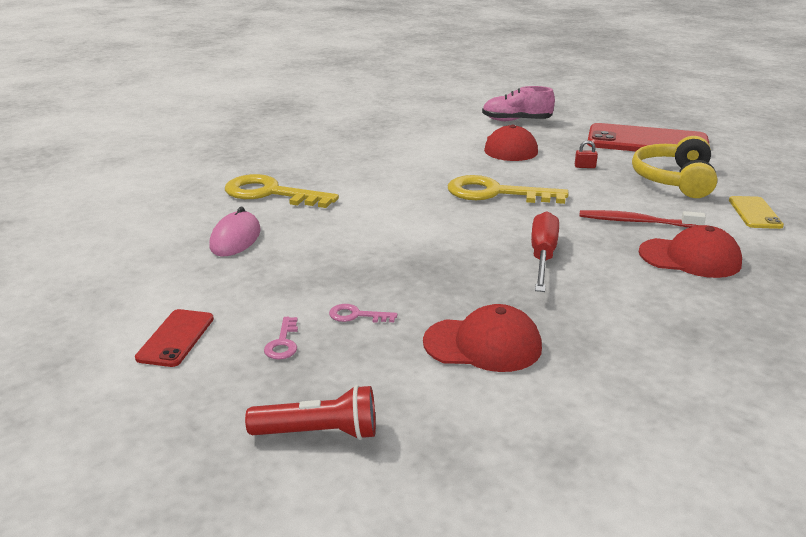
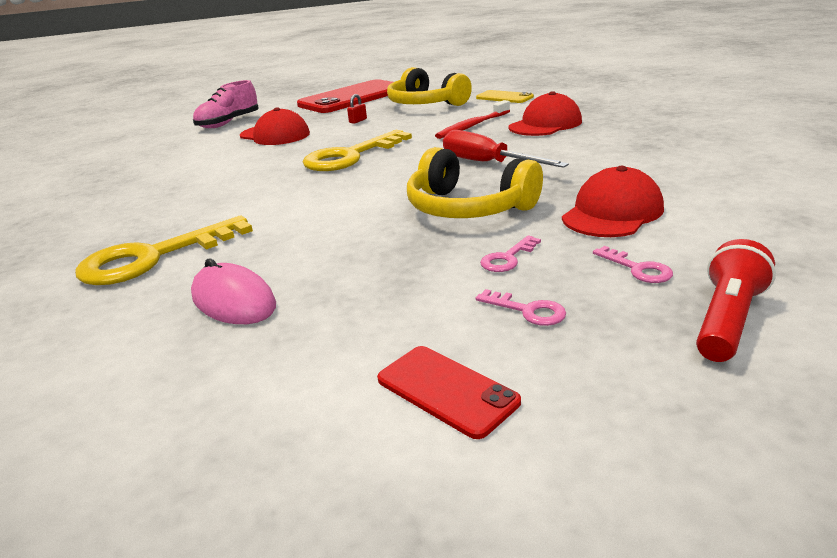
camera: 55 degrees left, 0 degrees up
(379, 377) = (637, 269): none -> pink key
(434, 274) = (468, 208): none -> yellow headphones

